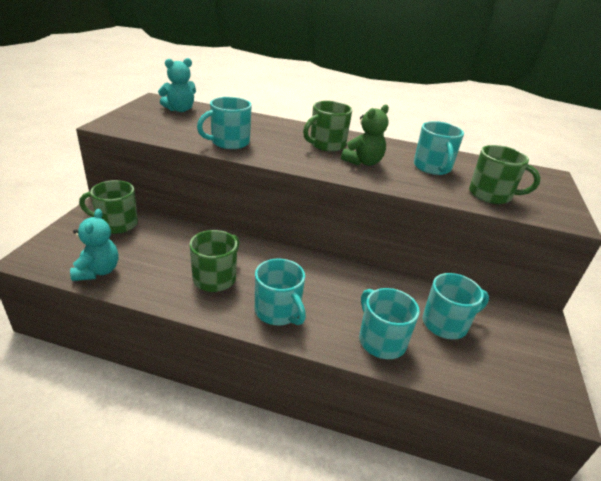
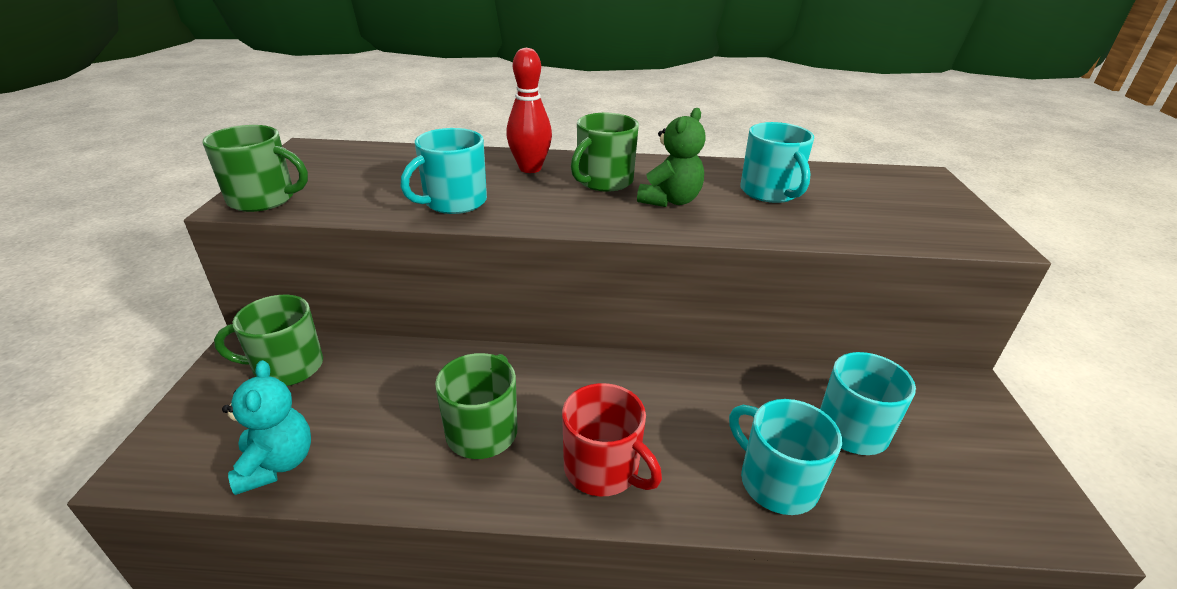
camera: 10 degrees left, 0 degrees up
(180, 109) = (353, 159): turquoise teddy bear -> none
(278, 311) = (603, 469): turquoise mug -> red mug
(284, 130) = (530, 168): none -> red bowling pin
(491, 195) = (871, 221): green mug -> green mug (263, 199)

